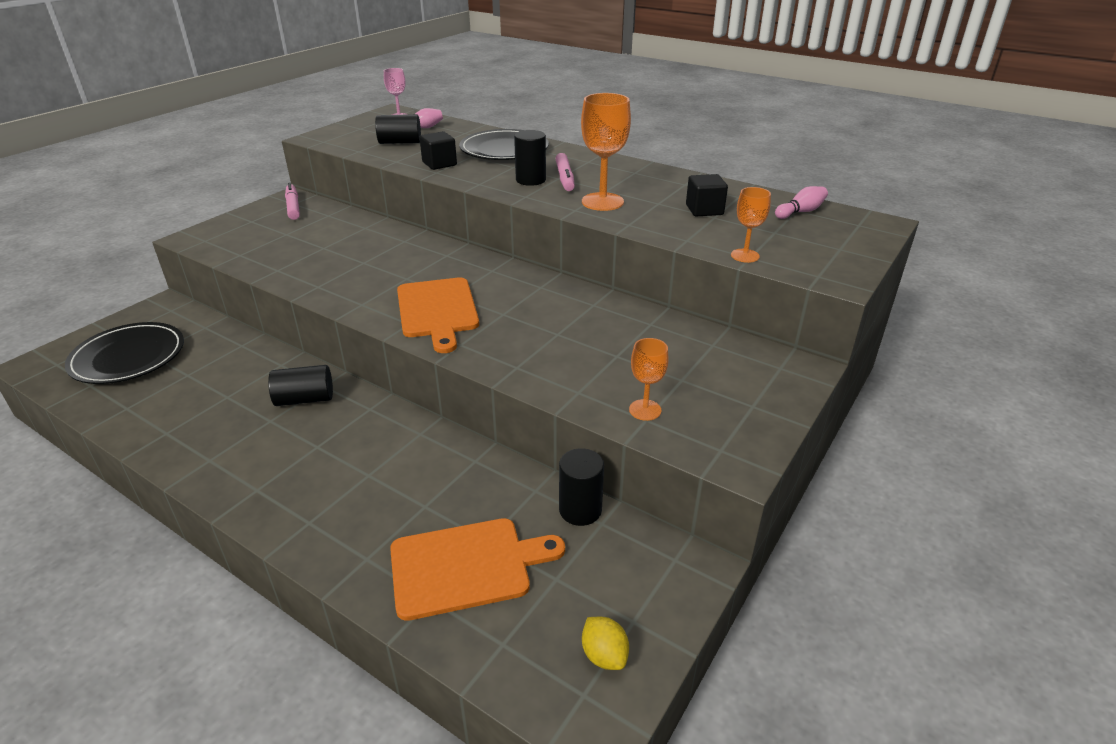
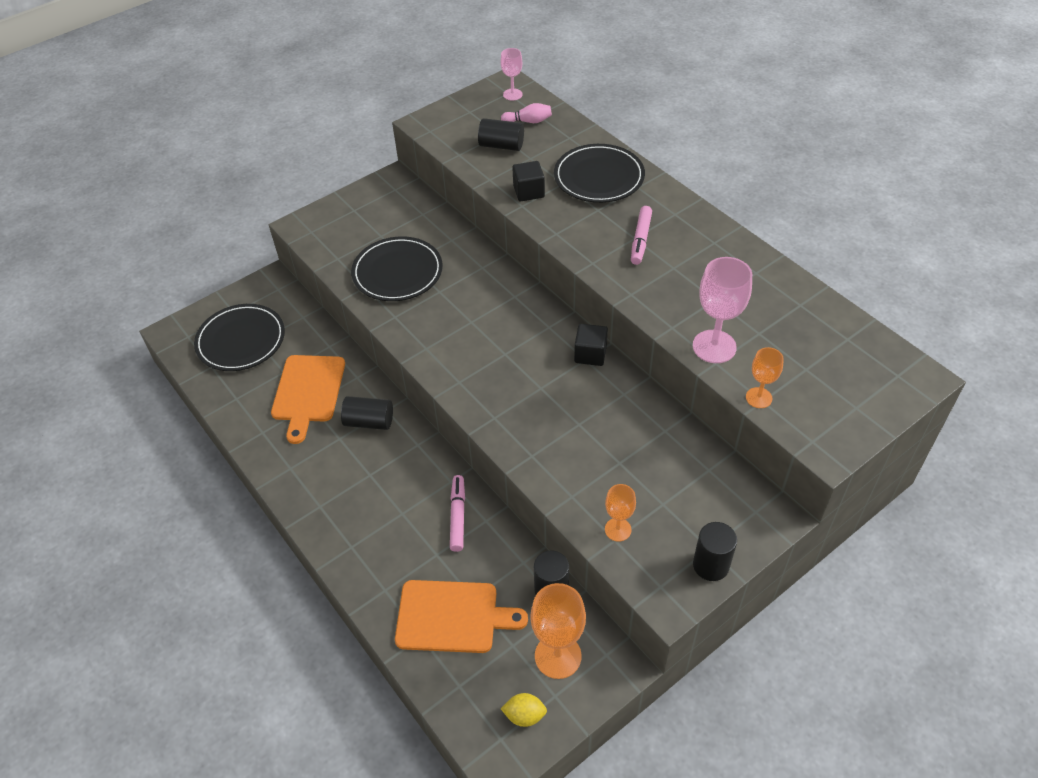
camera: 20 degrees right, 15 degrees up
(293, 207) = (394, 195): pink marker -> pink marker (458, 516)
(312, 255) = (397, 272): none -> black plate
(437, 310) = (486, 371): orange cutting board -> orange cutting board (308, 392)
(531, 180) = (606, 236): black cylinder -> black cylinder (711, 565)
(602, 202) = (662, 287): orange goblet -> orange goblet (558, 656)
(604, 655) = (524, 715): yellow lemon -> yellow lemon turned 75 degrees counterclockwise
(678, 230) = (714, 346): none -> pink goblet
(704, 210) = (754, 320): black cube -> black cube (590, 354)
(800, 212) = (850, 343): pink bowling pin -> none

